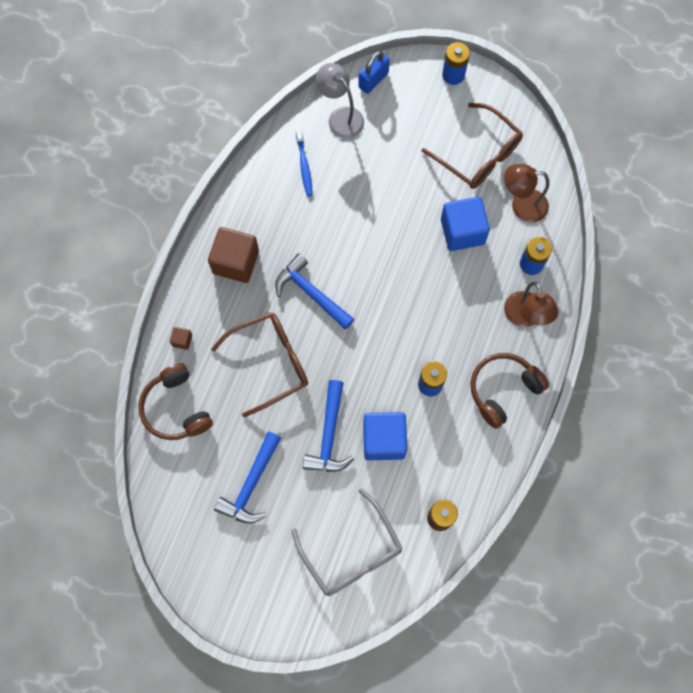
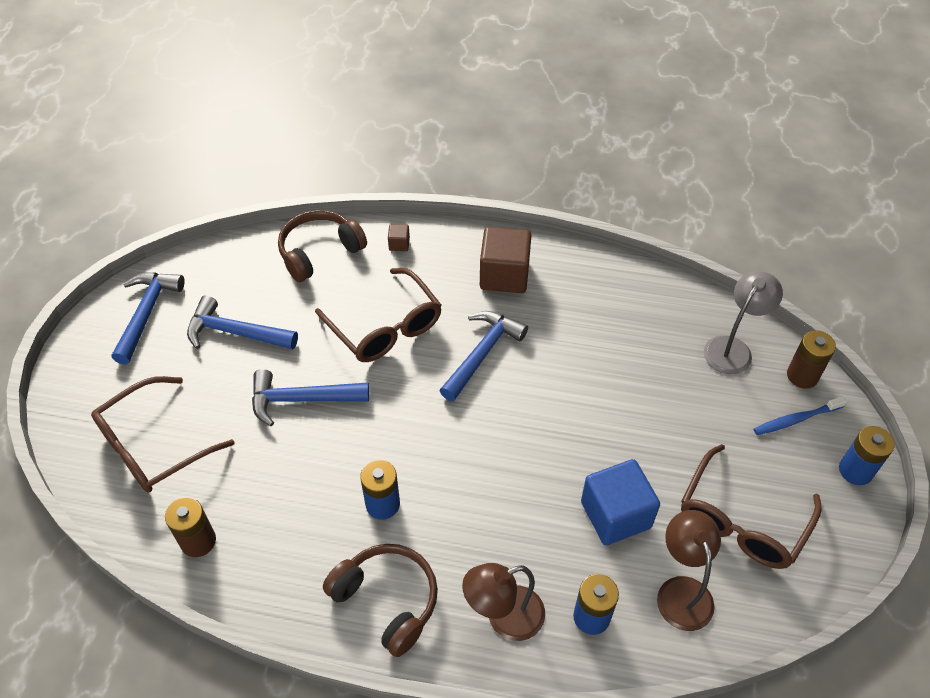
camera: 80 degrees right, 20 degrees down
(214, 560) = (147, 313): none -> blue hammer
(304, 165) = (650, 320): blue toothbrush -> blue toothbrush (796, 419)
(352, 552) = (153, 446): grey glasses -> brown glasses
(373, 80) = (802, 376): blue padlock -> brown battery
(384, 440) = (300, 460): blue cube -> none

